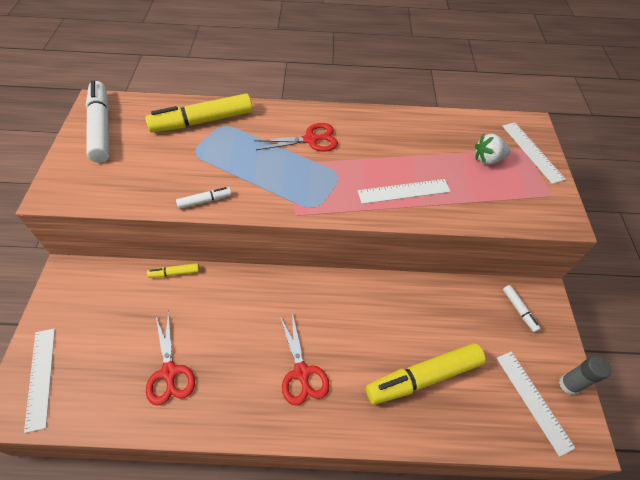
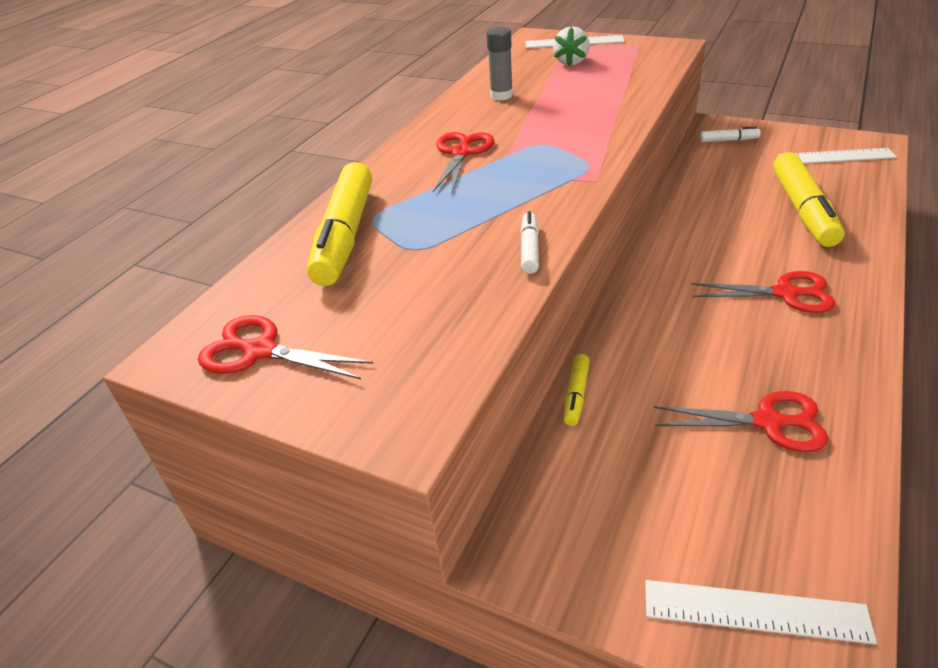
camera: 60 degrees left, 15 degrees down
(101, 128) = (260, 351): white marker -> red scissors
(404, 191) = (593, 110): white ruler -> none
(569, 384) = (820, 136): grey glue stick -> grey glue stick (501, 96)

